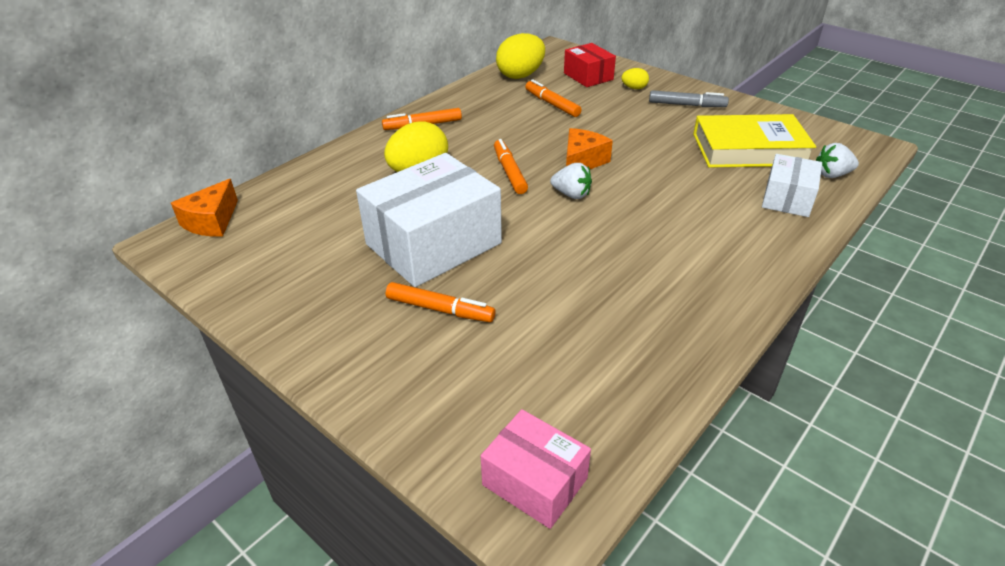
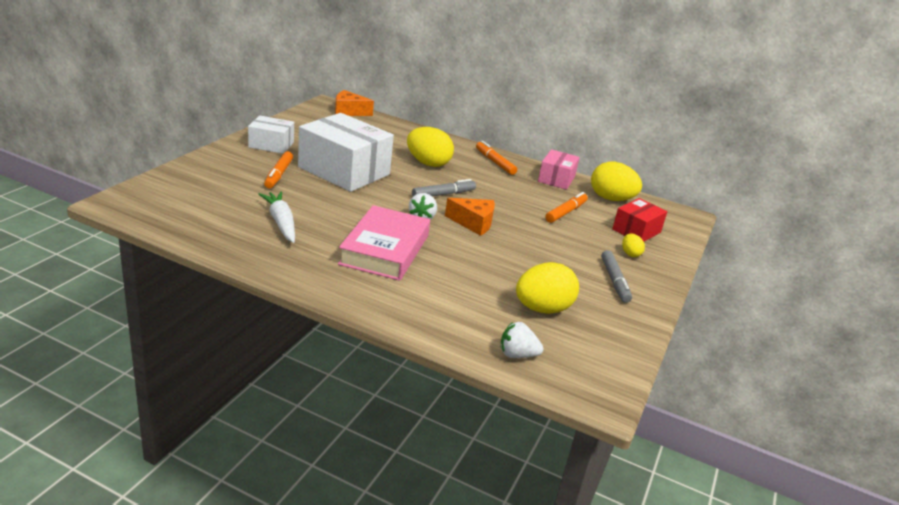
camera: 70 degrees right, 10 degrees down
(509, 172) = (443, 194): orange marker -> grey marker
(534, 481) = (143, 201): pink box -> pink box (556, 179)
(597, 313) = (281, 223): none -> white carrot
(655, 230) = (385, 249): none -> pink book
(749, 149) = (542, 309): yellow book -> yellow egg
(787, 198) = (458, 320): white box -> white box (271, 145)
(832, 175) = (517, 355): white strawberry -> white strawberry turned 60 degrees counterclockwise

